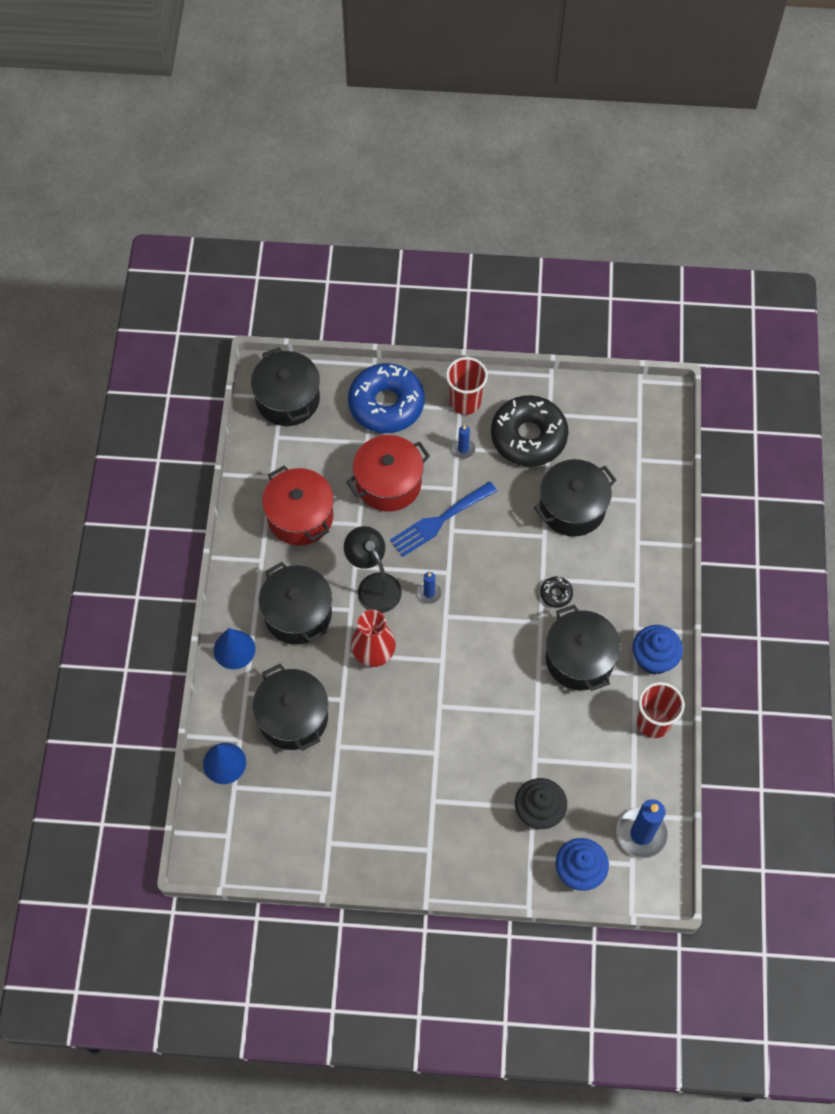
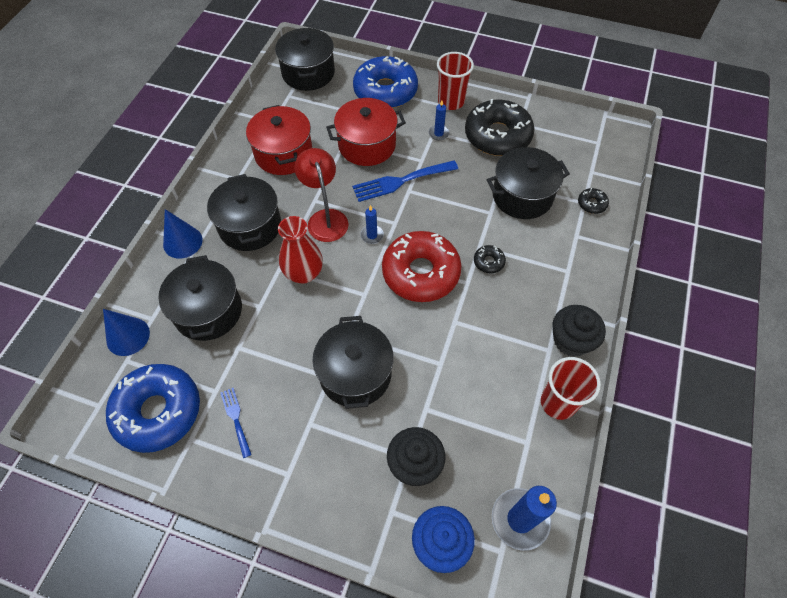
camera: 15 degrees right, 5 degrees down
(287, 826) = (158, 411): none -> blue donut
(363, 814) = (236, 419): none -> blue fork
(374, 585) = (325, 218): black lamp -> red lamp
(491, 623) = (421, 273): none -> red donut
(579, 659) = (496, 324): black pot -> black pot (355, 374)
(646, 500) = (591, 204): none -> black donut
(654, 658) = (571, 340): blue cupcake -> black cupcake

